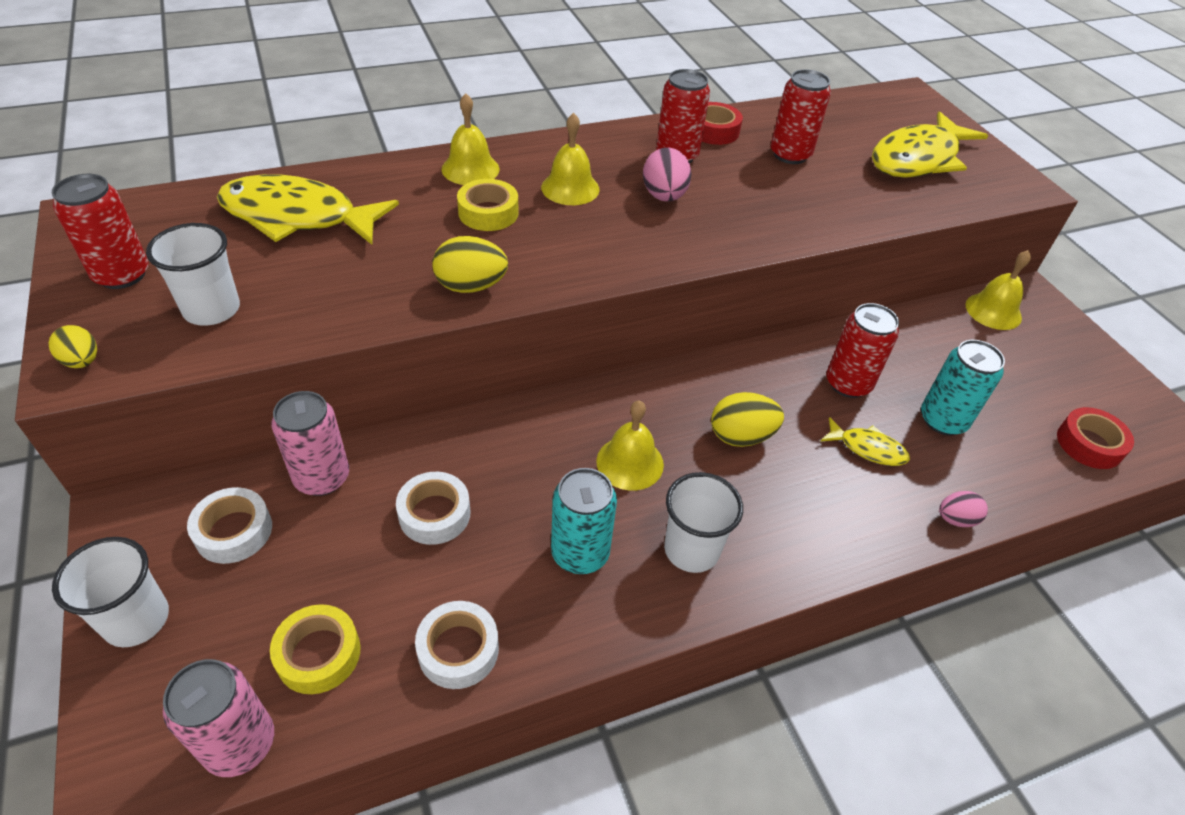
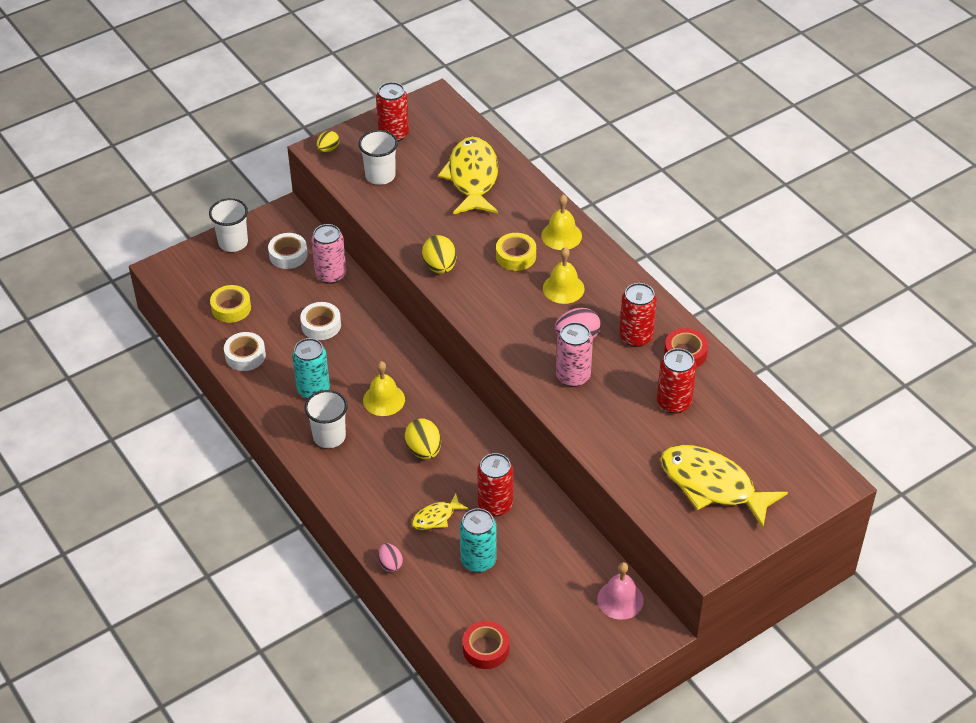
camera: 80 degrees right, 0 degrees up
(240, 743) = (185, 298): pink can -> pink can (573, 376)
(867, 448) = (436, 517): yellow fish -> yellow fish turned 45 degrees clockwise
(993, 311) = (620, 599): yellow bell -> pink bell

